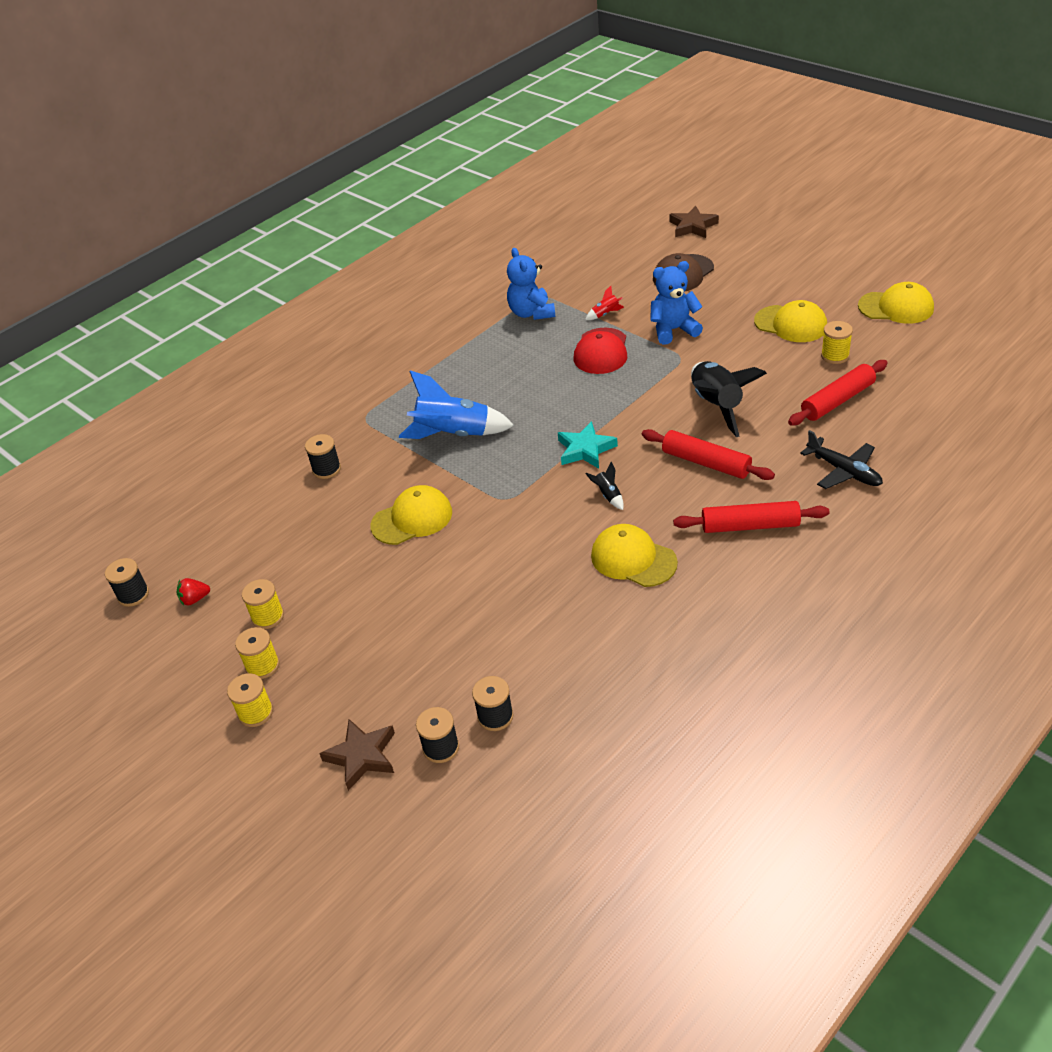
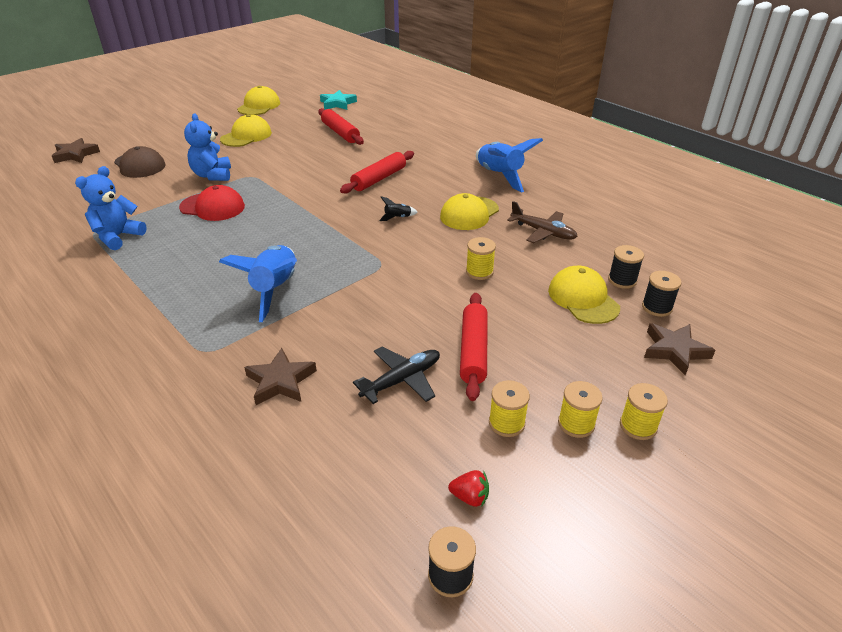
camera: 90 degrees left, 5 degrees down
(195, 599) = (470, 497): red strawberry -> red strawberry turned 60 degrees counterclockwise
(326, 469) = (280, 381): black spool -> brown star
(412, 519) = (387, 318): yellow cap -> yellow cap (583, 299)
(531, 313) = (118, 237): blue teddy bear -> blue teddy bear turned 135 degrees clockwise
(585, 449) = (337, 223): turquoise star -> turquoise star (337, 103)
(599, 635) = (543, 232): none -> brown plane
(605, 314) = (160, 201): red rocket -> none
(717, 406) = (319, 169): black rocket -> none
(750, 526) = (448, 171): red rolling pin -> red rolling pin (473, 351)
(753, 582) = (499, 176): none -> blue rocket
(835, 356) = (293, 128): yellow spool -> yellow spool (479, 272)
(843, 471) = (408, 139): black plane -> black plane (402, 380)

